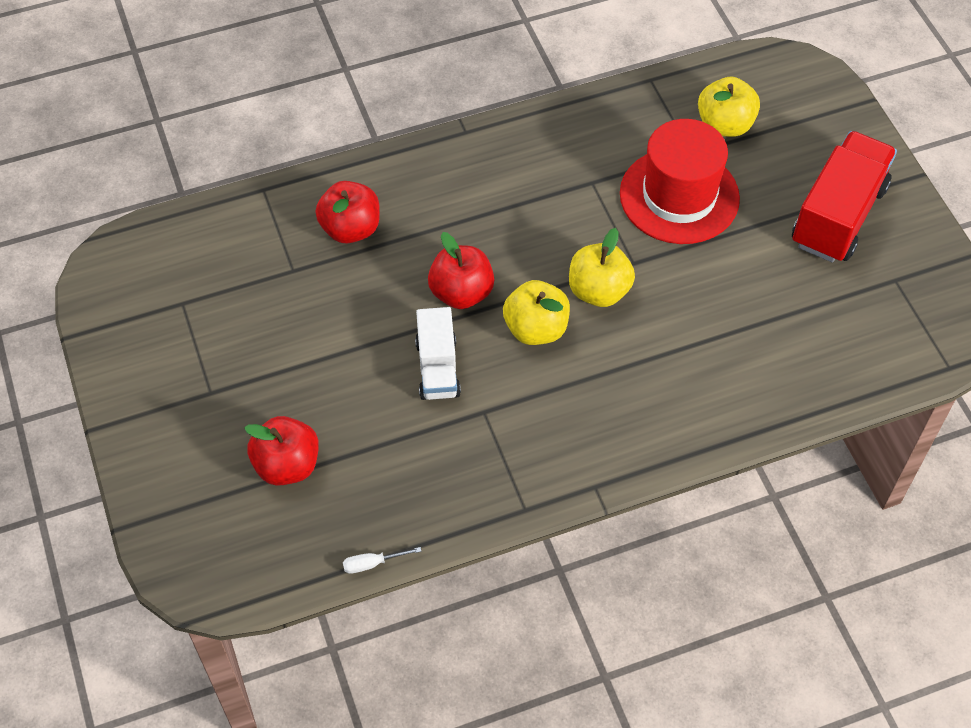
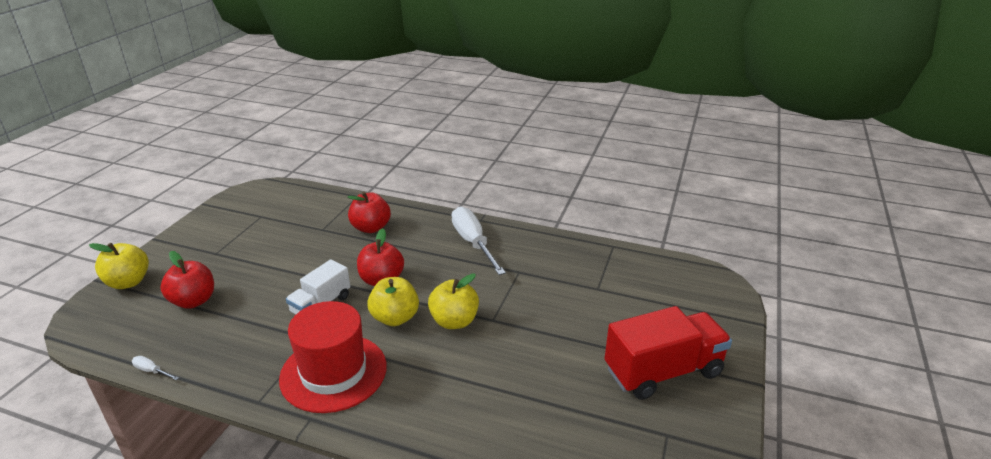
camera: 40 degrees right, 25 degrees down
(498, 173) = (473, 243): none -> white screwdriver
(679, 196) = (563, 304): red hat -> red hat (333, 372)
(725, 125) = (636, 286): yellow apple -> yellow apple (128, 282)

